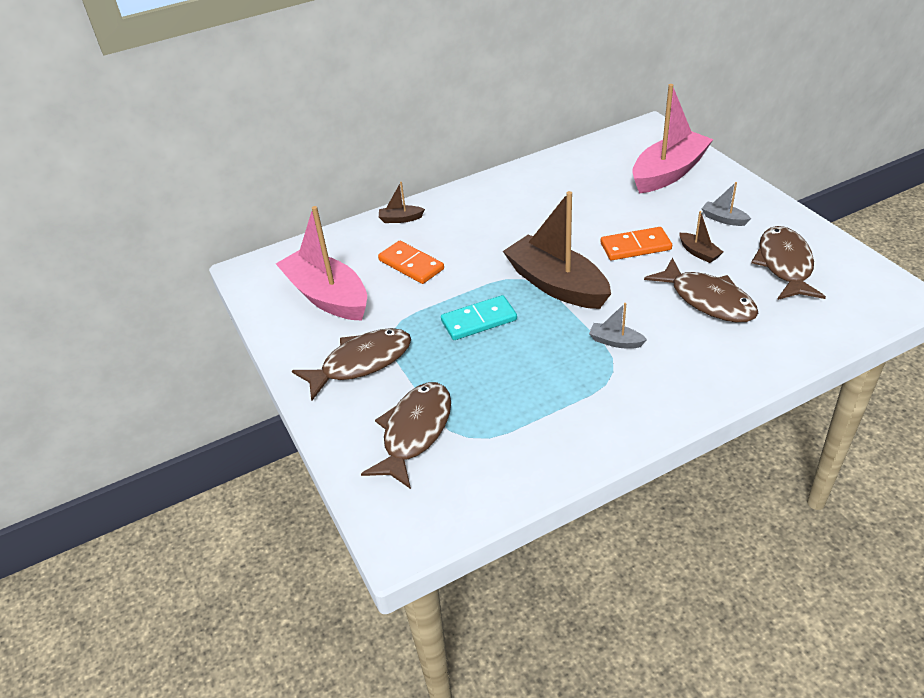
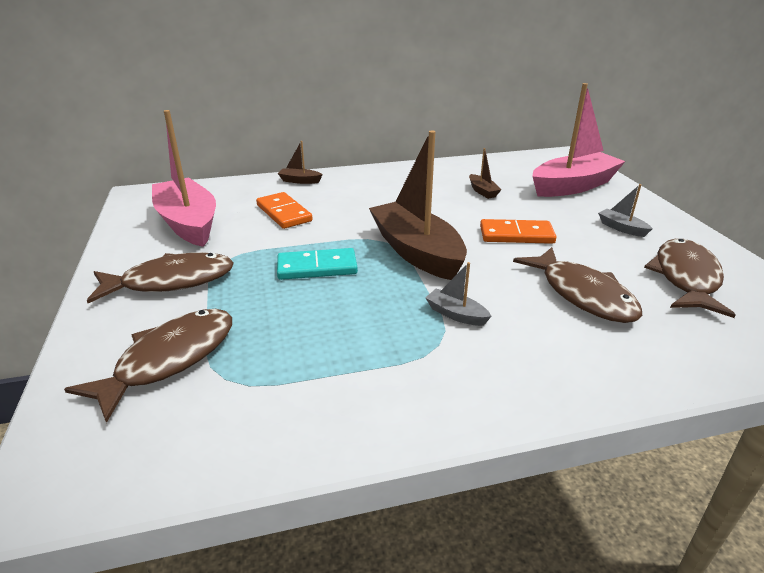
camera: 10 degrees right, 10 degrees down
(699, 253) = (585, 251): brown boat -> brown boat (482, 191)

